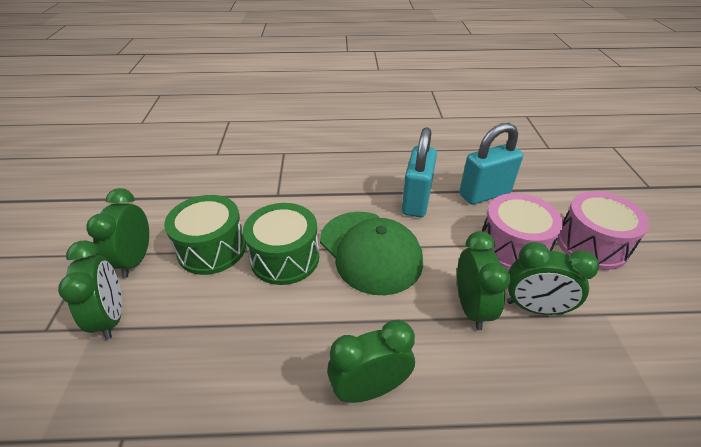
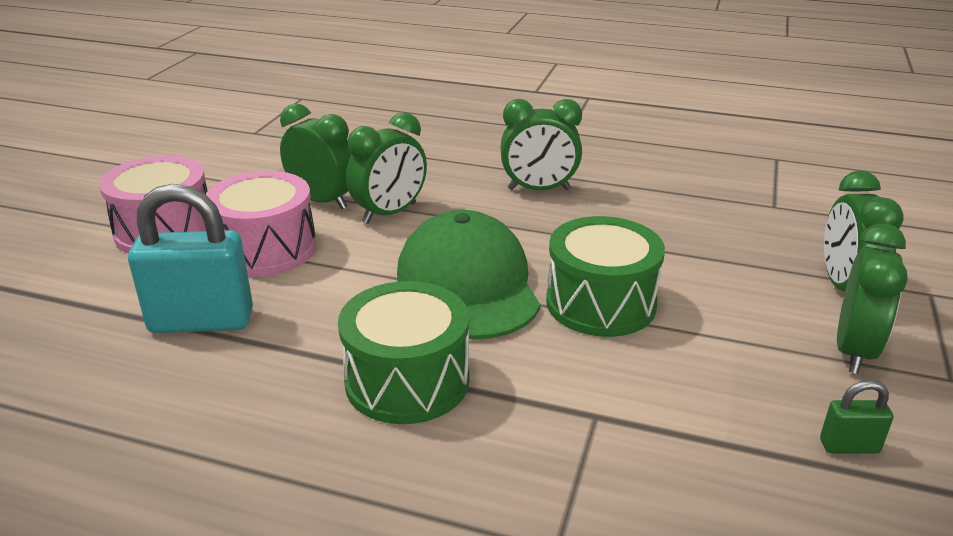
camera: 160 degrees left, 10 degrees down
(166, 206) = (849, 446): none -> green padlock
(212, 249) = (723, 340): green drum -> green drum (407, 381)
(416, 201) = (332, 337): turquoise padlock -> none
(471, 308) = (389, 213): green clock -> green clock turned 150 degrees counterclockwise

